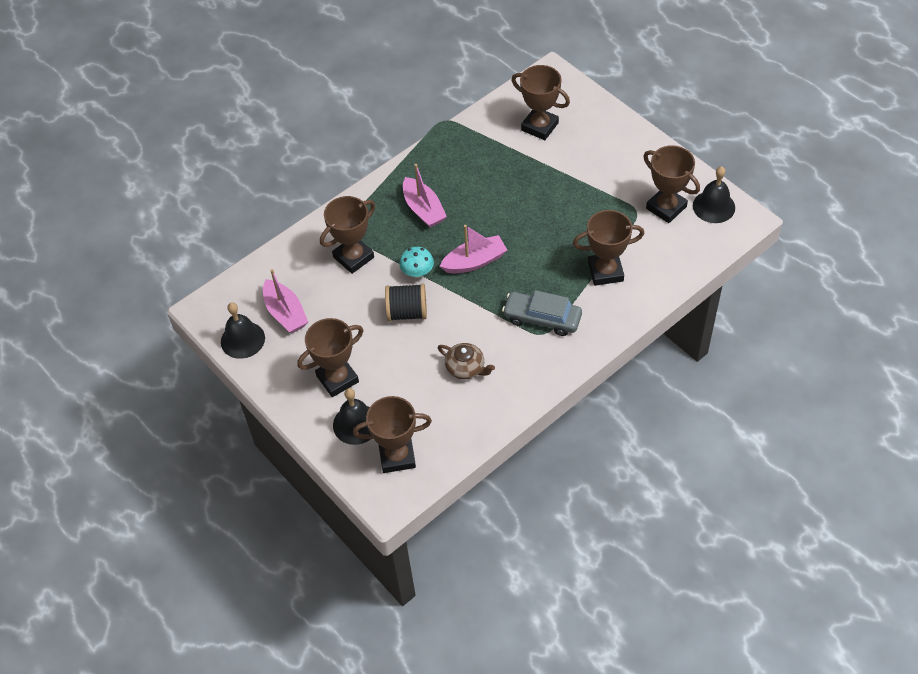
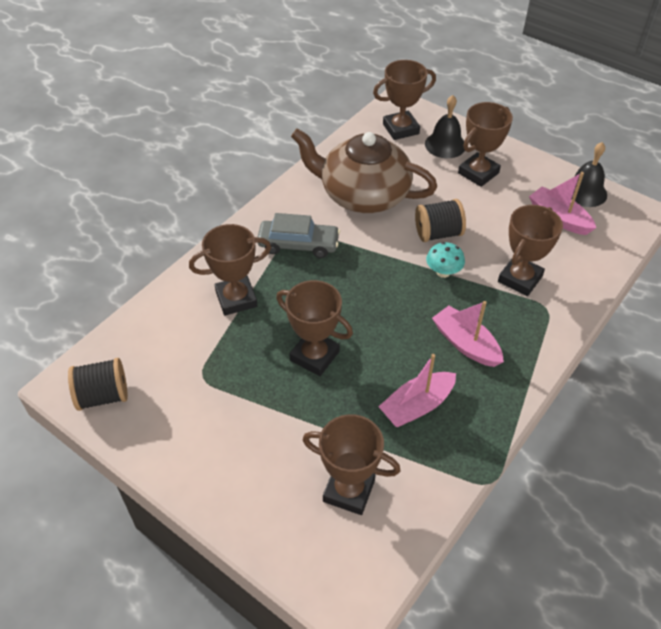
camera: 165 degrees right, 5 degrees down
(466, 368) = (363, 195): brown teapot -> brown teapot, size x2.33
(474, 261) = (384, 291): pink boat -> pink boat (417, 406)
(666, 207) = (165, 386): brown trophy -> brown trophy (314, 356)
(713, 206) = (103, 396): black bell -> black spool

